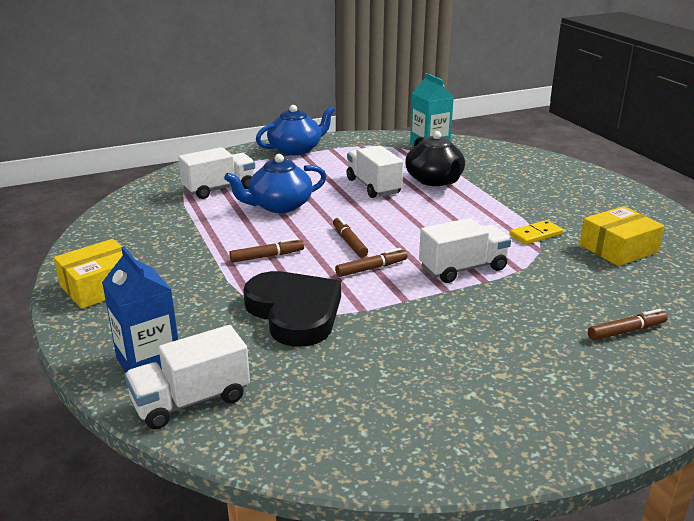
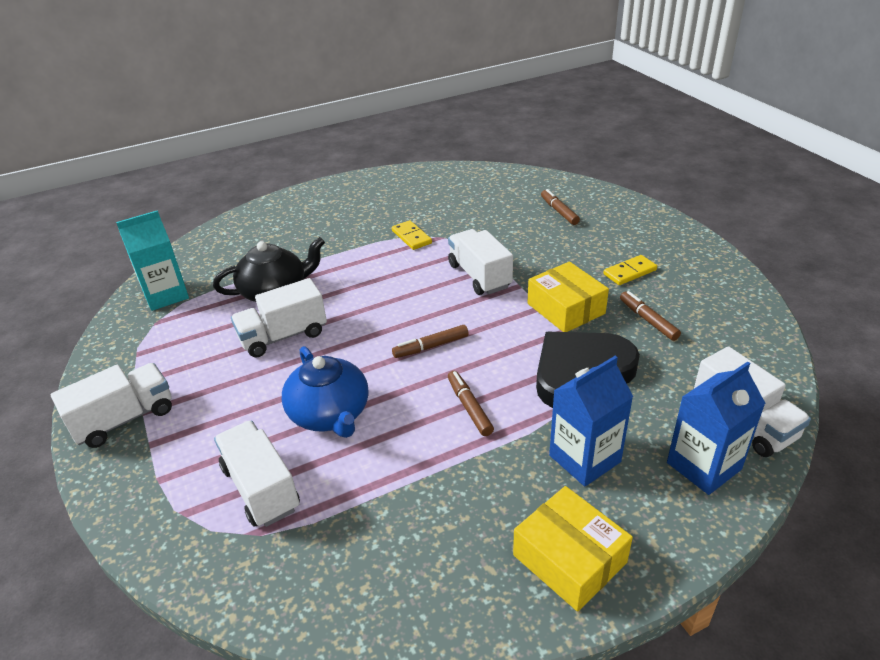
camera: 90 degrees left, 10 degrees up
(188, 303) = (584, 458): none -> blue carton
(296, 149) = (124, 419): blue teapot -> white truck
(371, 268) = (487, 329): brown marker -> brown marker (648, 320)
(477, 369) = (630, 272): none -> yellow domino
(618, 248) = (435, 202): yellow box -> yellow box (566, 308)

